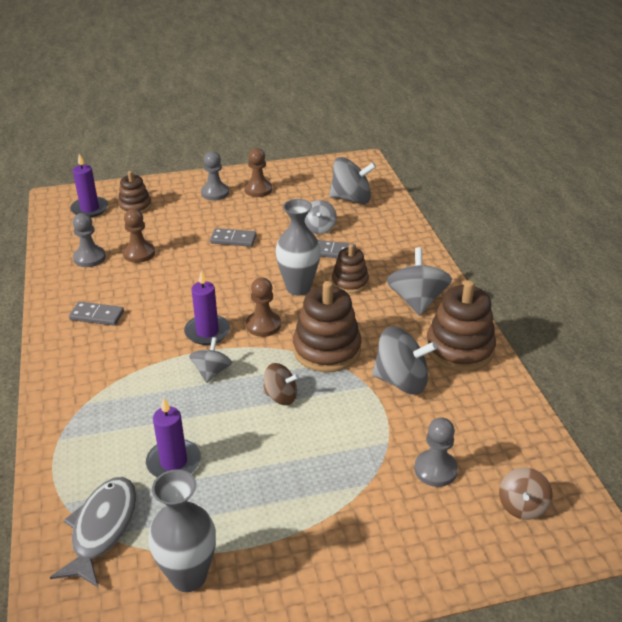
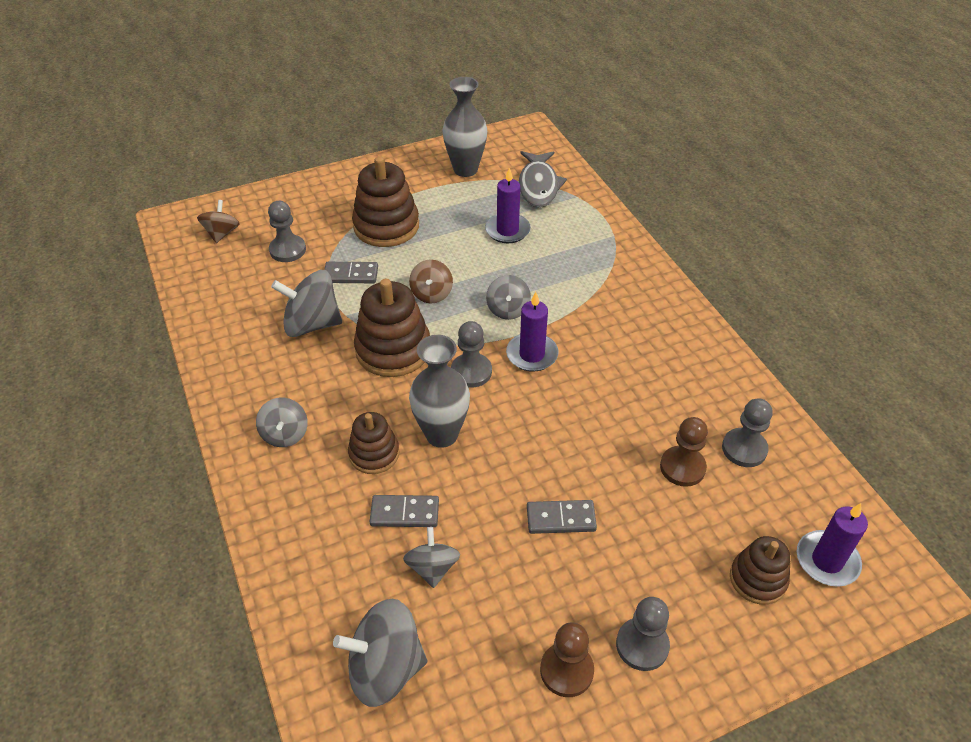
camera: 170 degrees right, 10 degrees up
(97, 315) = (668, 359): grey domino -> grey domino (351, 275)
(263, 325) = (471, 372): brown pawn -> grey pawn
(280, 396) = (431, 294): brown spinning top -> brown spinning top turned 90 degrees counterclockwise
(417, 300) = (285, 434): grey spinning top -> grey spinning top, size x0.60
(459, 349) = (243, 369): brown stacking toy -> brown stacking toy (386, 226)

